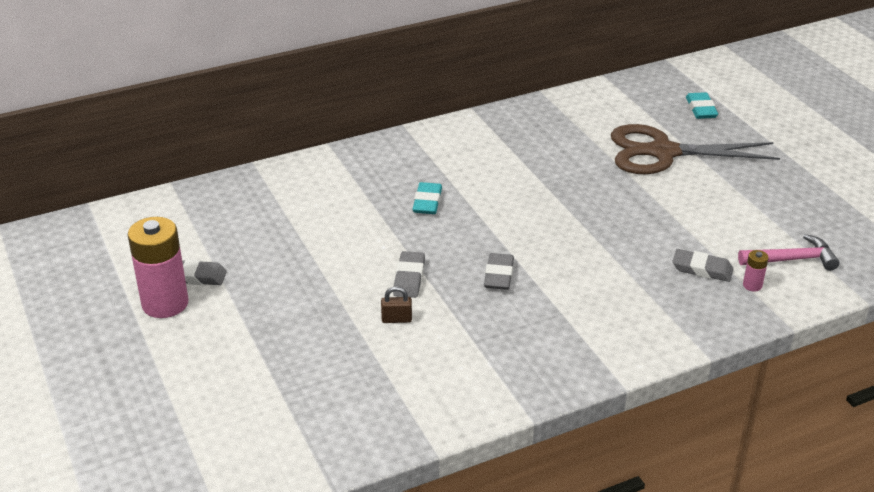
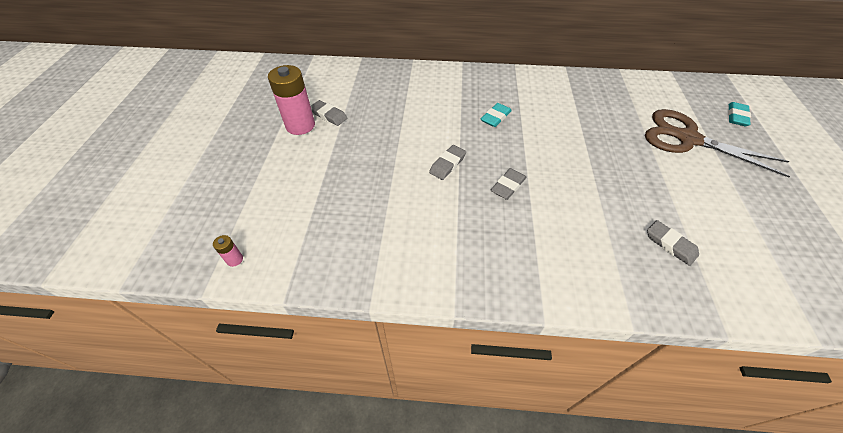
camera: 30 degrees right, 15 degrees up
(396, 319) = (418, 190): brown padlock -> none
(752, 285) = (709, 278): pink battery -> pink battery (234, 259)
(792, 260) = (759, 269): pink hammer -> none

